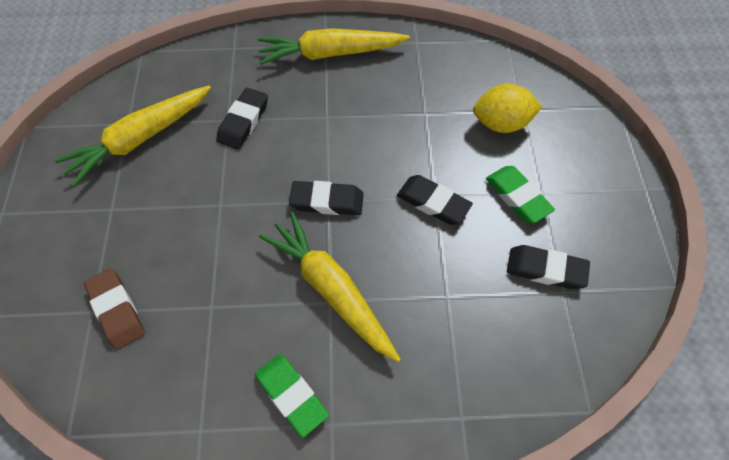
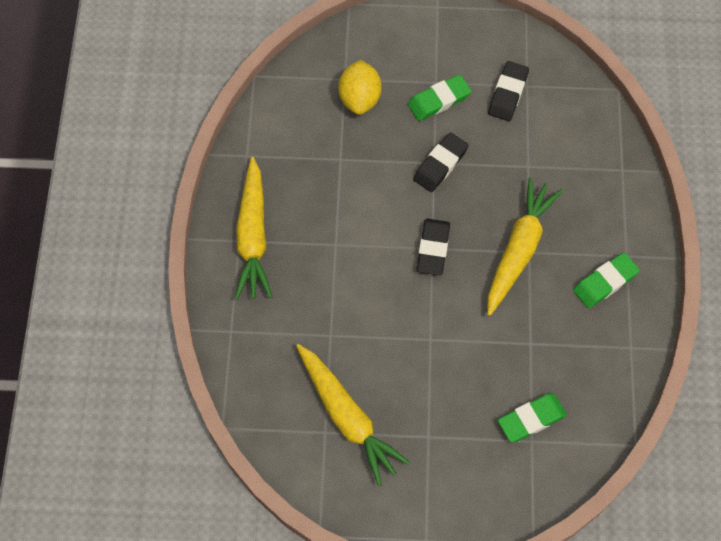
camera: 85 degrees left, 5 degrees up
(116, 310) = (531, 419): brown eraser -> green eraser
(243, 121) = (334, 320): black eraser -> none
(331, 289) = (519, 250): yellow carrot -> yellow carrot turned 150 degrees clockwise

